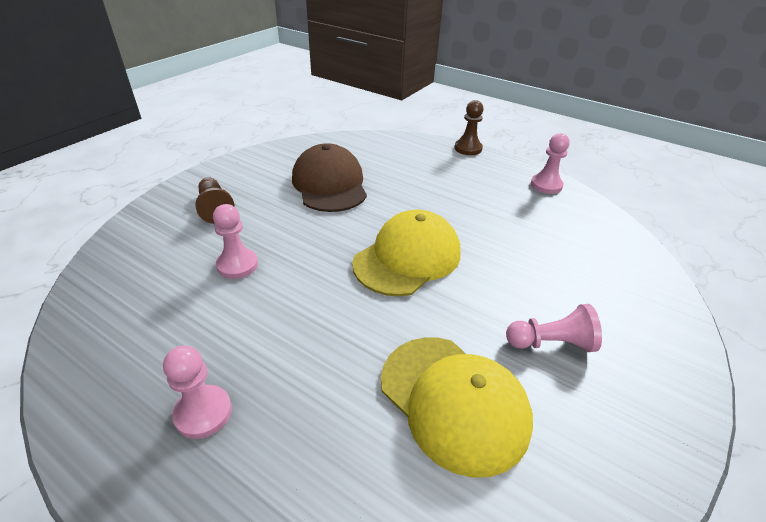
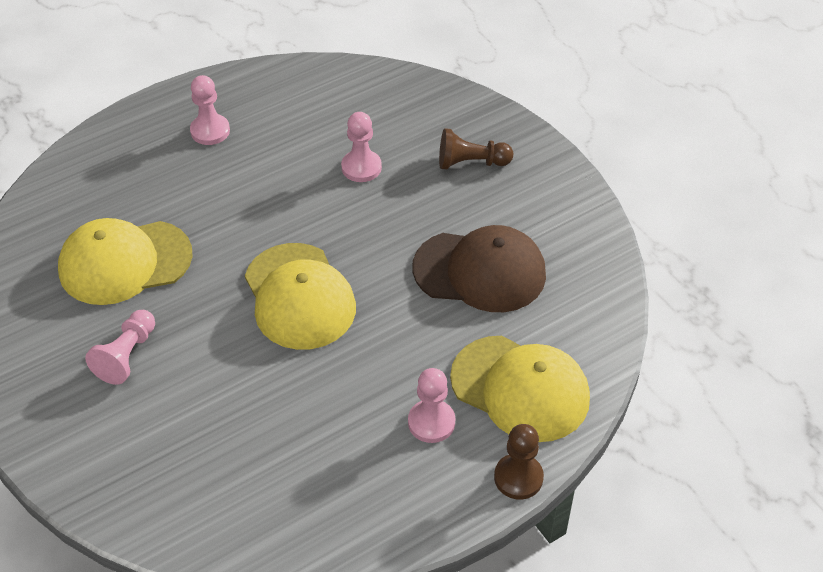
camera: 115 degrees right, 10 degrees up
(412, 156) = (520, 388): none -> yellow cap
(546, 185) = (365, 525): pink pawn -> pink pawn (431, 422)

